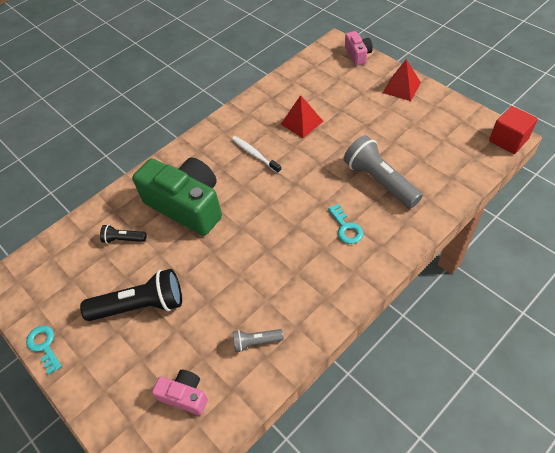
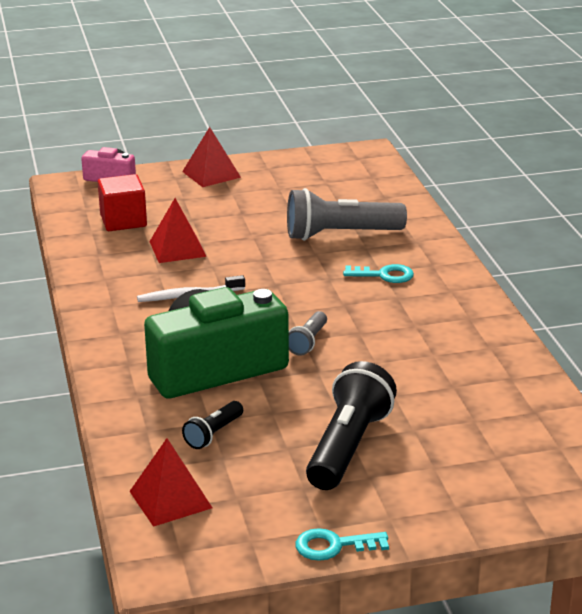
camera: 65 degrees left, 25 degrees down
(58, 253) = (170, 499): none -> red pyramid
(185, 395) = (516, 446): pink camera -> none
(256, 342) = (486, 378): grey flashlight -> grey flashlight (308, 342)
(508, 140) = (372, 153): red cube -> red cube (123, 221)

